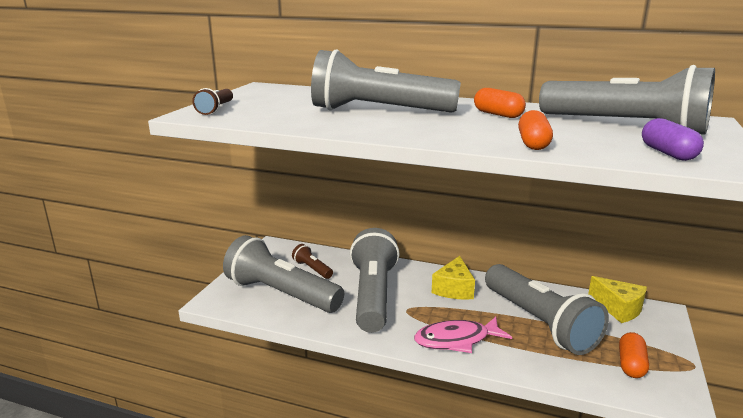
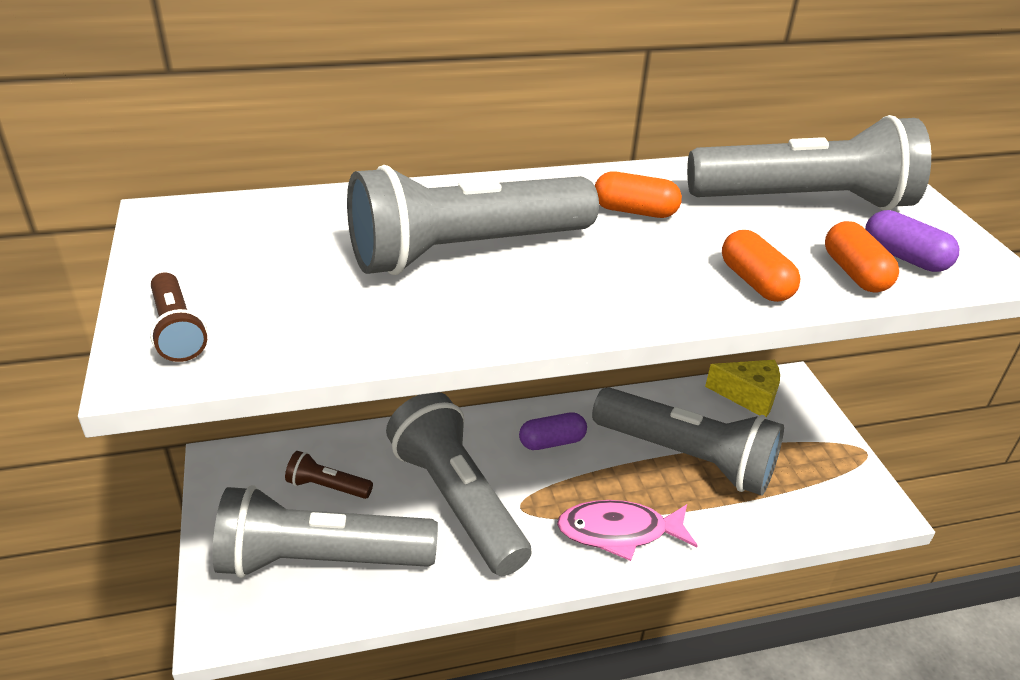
camera: 35 degrees left, 15 degrees up
(454, 289) = (552, 442): yellow cheese -> purple capsule
(456, 340) = (619, 531): pink fish -> pink fish turned 45 degrees clockwise
(631, 364) = (814, 479): orange capsule -> orange capsule (854, 273)

